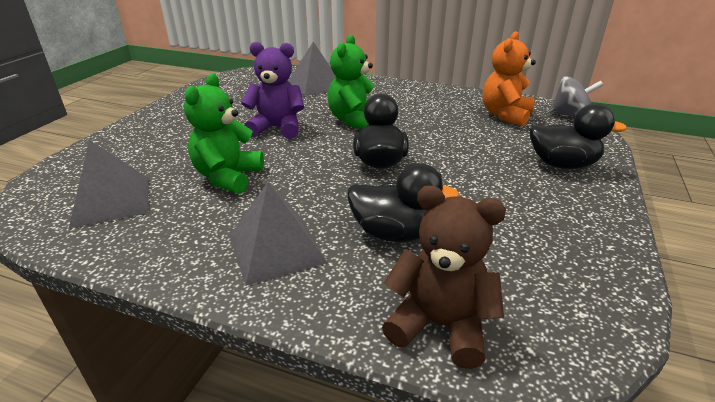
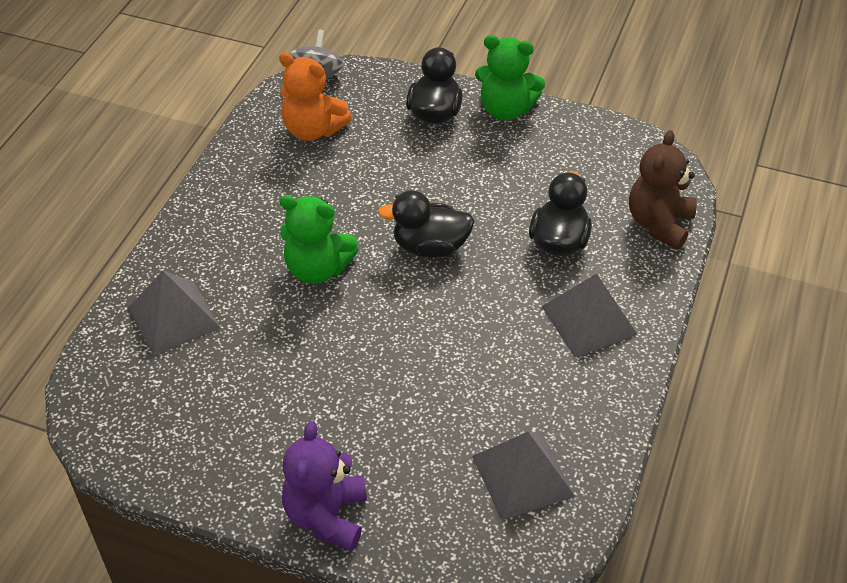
camera: 90 degrees left, 15 degrees up
(228, 177) = (467, 378): green teddy bear -> green teddy bear (506, 110)
(277, 128) = (336, 348): purple teddy bear -> purple teddy bear (326, 516)

